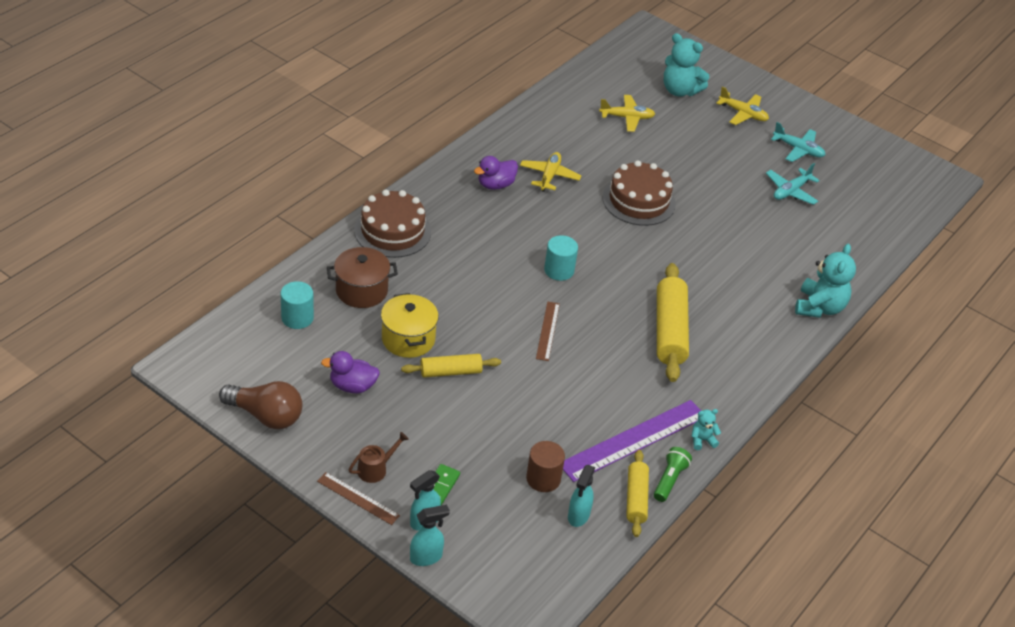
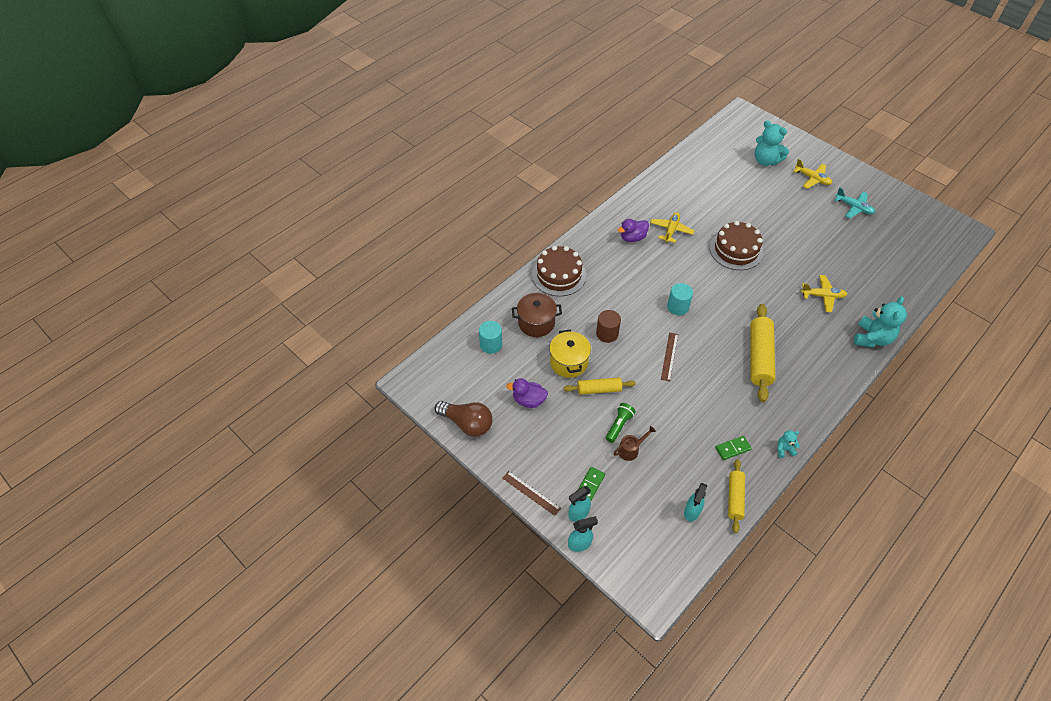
camera: 10 degrees right, 10 degrees up
(376, 469) = (544, 469): brown watering can -> brown watering can (631, 449)
(543, 479) = (666, 479): brown cylinder -> brown cylinder (607, 334)
(627, 118) = (727, 183): yellow plane -> yellow plane (823, 296)
(633, 440) = (732, 448): purple ruler -> green domino
(669, 480) = (760, 483): green flashlight -> green flashlight (619, 425)
(791, 191) = (849, 242): turquoise plane -> none

